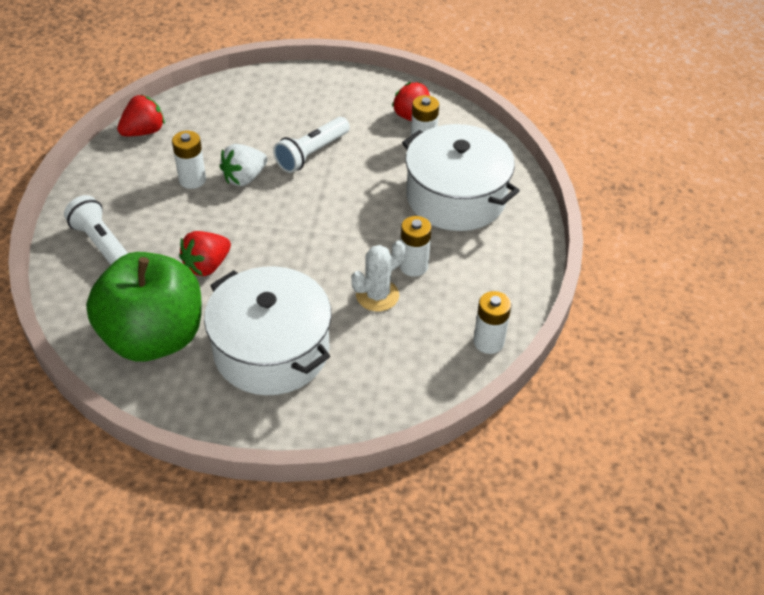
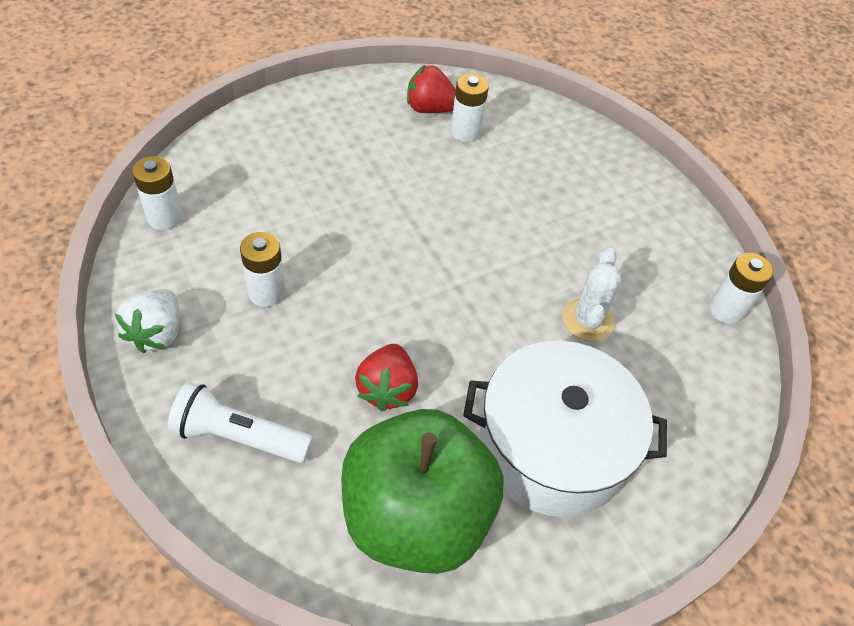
camera: 40 degrees left, 5 degrees up
(144, 131) = (147, 261): red strawberry -> none
(244, 178) = (324, 260): white strawberry -> white strawberry (157, 333)
(311, 153) = (368, 196): white flashlight -> none
(413, 266) = (587, 268): white battery -> white battery (165, 217)
(456, 197) = (551, 174): white pot -> none

